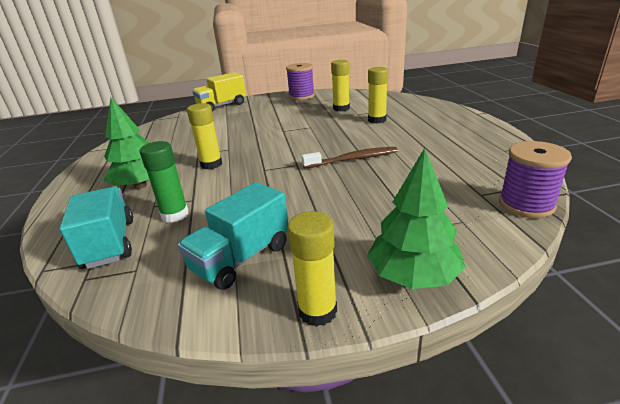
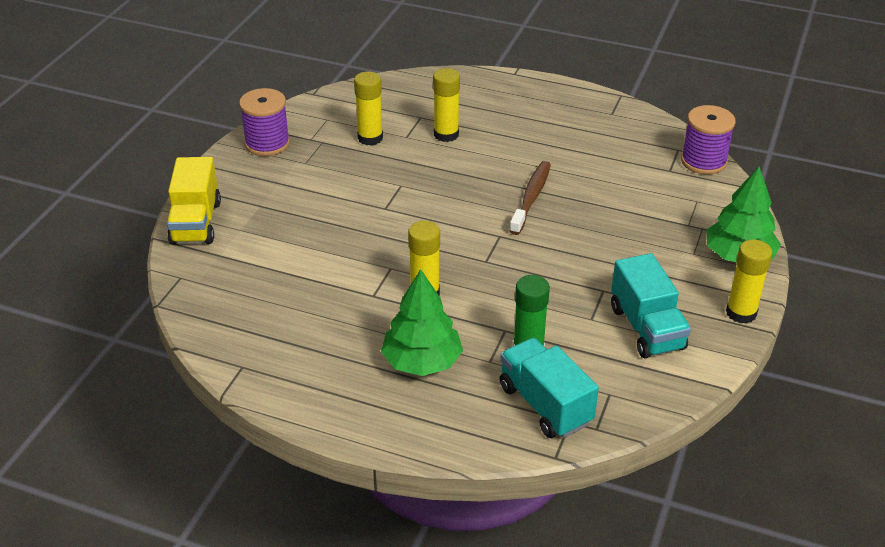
camera: 60 degrees left, 10 degrees up
(109, 243) = (545, 404): turquoise truck -> turquoise truck turned 45 degrees clockwise

